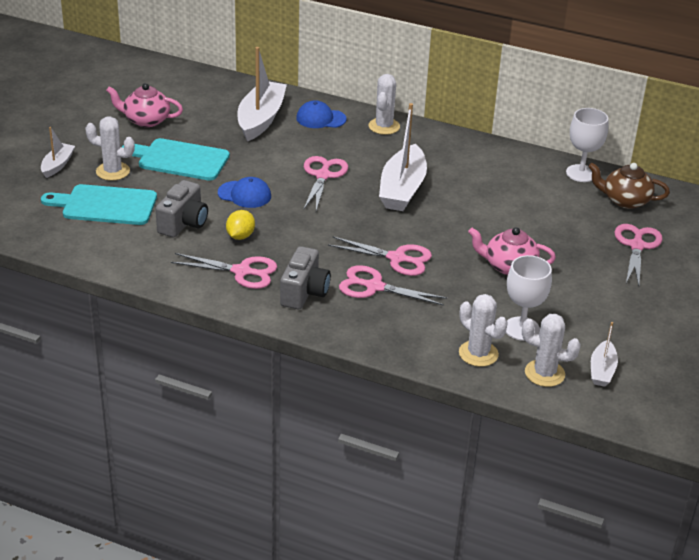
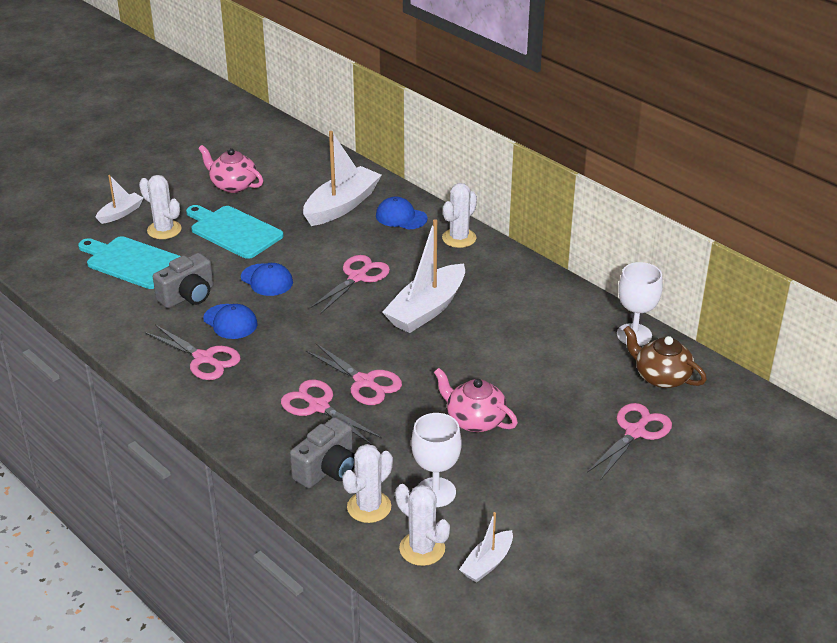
camera: 25 degrees right, 0 degrees up
(240, 236) = (230, 322): yellow lemon -> blue cap
(304, 292) = (246, 395): grey camera -> grey camera (327, 469)
(478, 354) = (369, 507): white cactus -> white cactus turned 60 degrees clockwise

